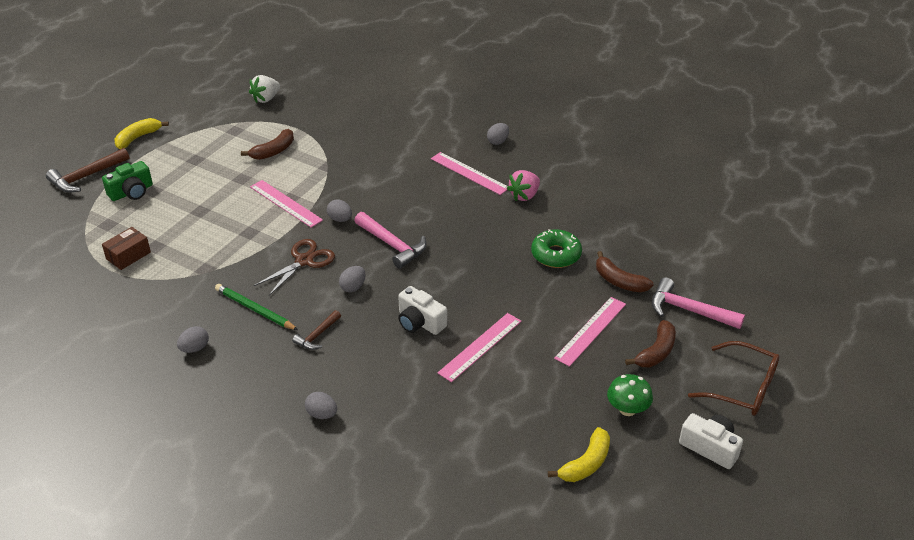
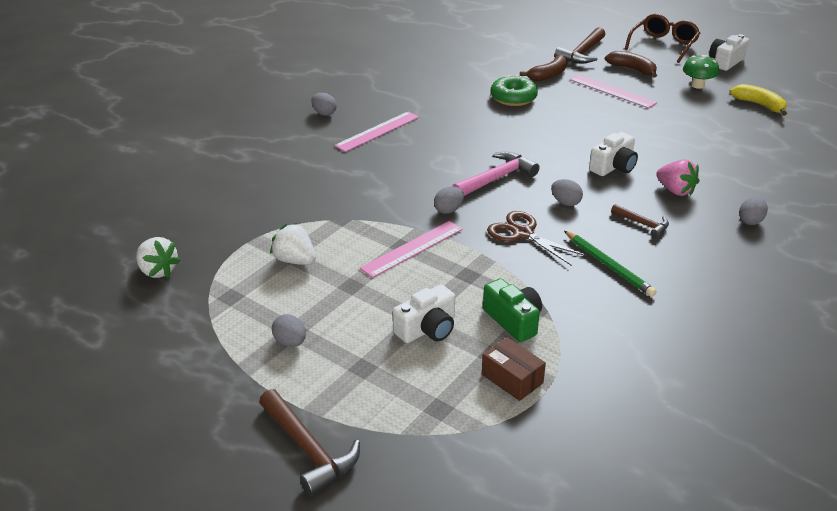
camera: 85 degrees left, 5 degrees down
(131, 192) = (362, 390): green camera -> green camera (513, 320)
(138, 138) = (212, 398): yellow banana -> none
(188, 215) = (427, 329): none -> white camera
(195, 348) = (679, 306): grey egg -> grey egg (290, 342)
(255, 309) = (608, 265): green pencil -> green pencil turned 75 degrees counterclockwise
(273, 151) = (295, 260): brown banana -> white strawberry
(480, 347) = (641, 139): pink ruler -> none
(524, 195) = (422, 106): pink strawberry -> pink strawberry (675, 191)
(688, 310) = (582, 53): pink hammer -> brown hammer

